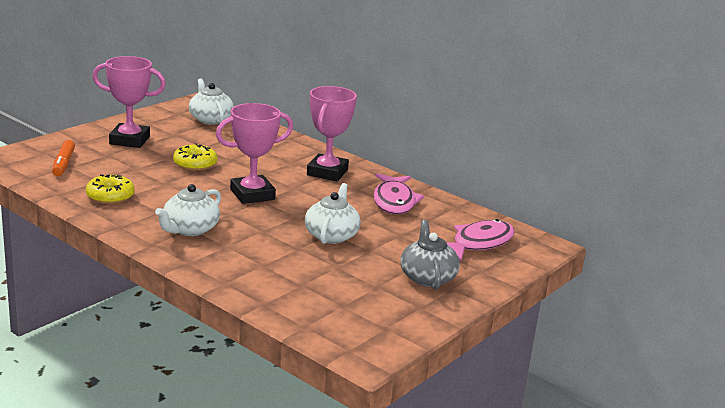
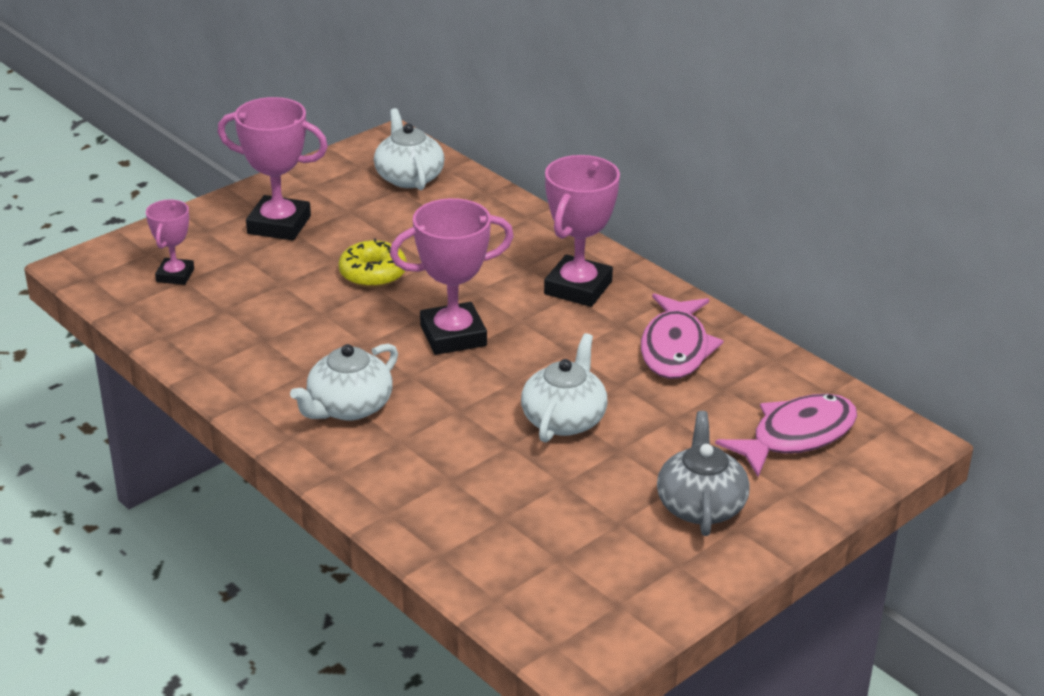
camera: 10 degrees right, 10 degrees up
(63, 164) = (175, 275): orange marker -> pink trophy
(110, 196) = (237, 341): yellow donut -> none

